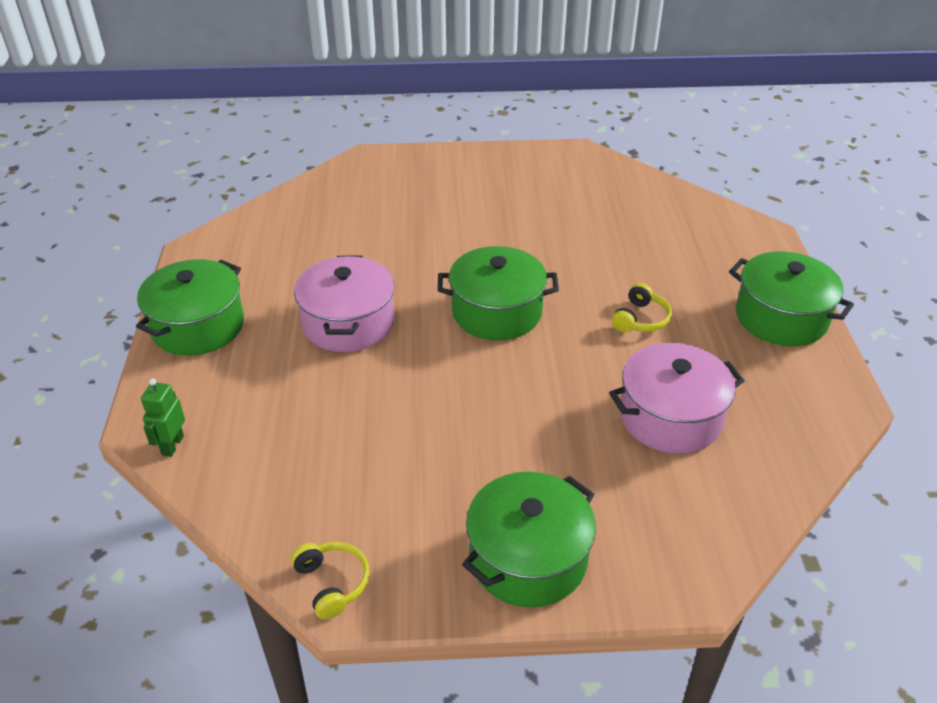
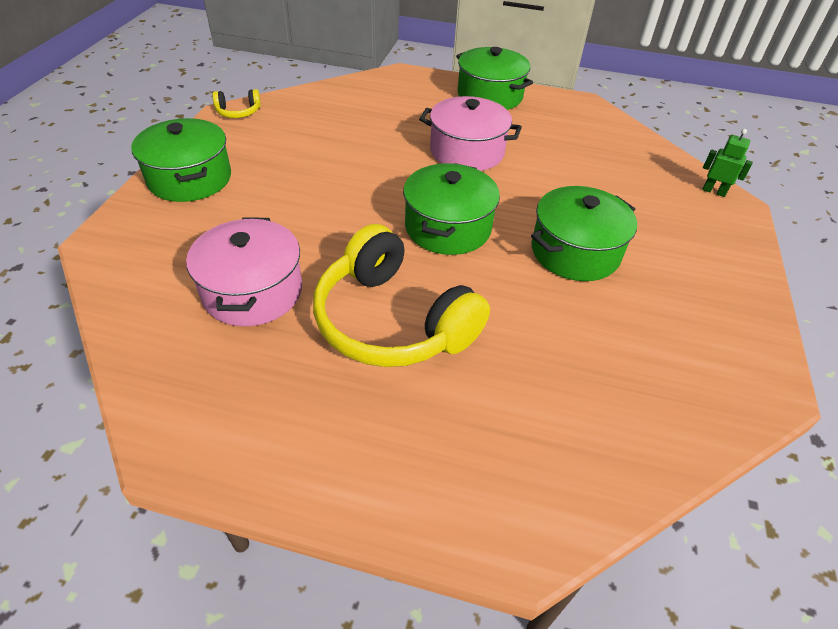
camera: 105 degrees right, 5 degrees up
(172, 445) = (380, 79): green robot -> green robot (714, 191)
(640, 319) = (392, 321): yellow headphones -> yellow headphones, size x2.38
(781, 317) = (333, 456): green pot -> green pot (575, 252)

